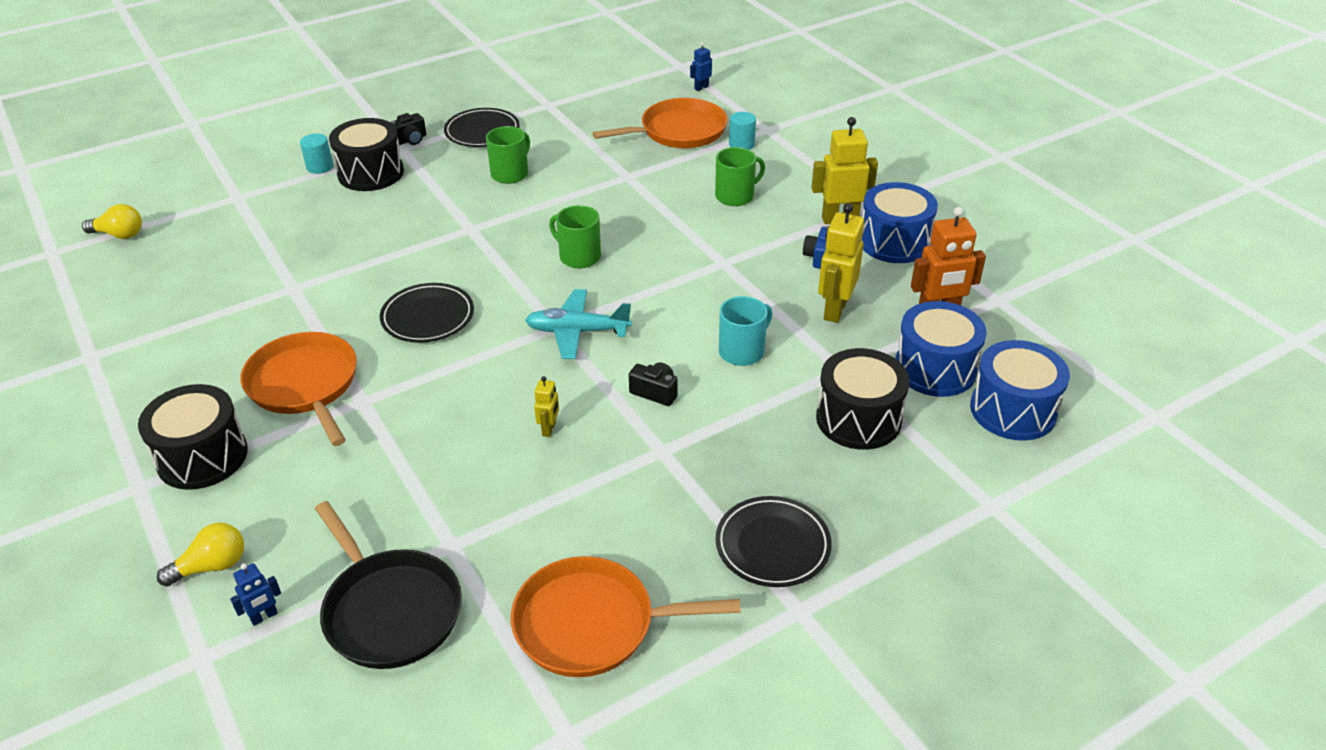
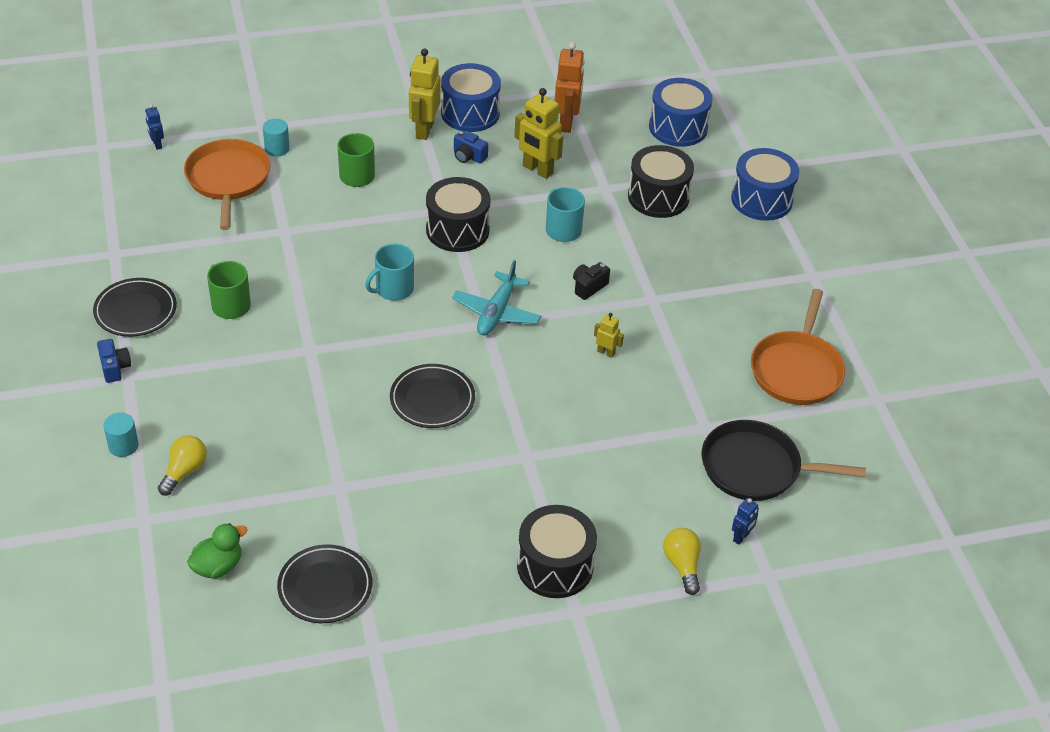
camera: 75 degrees left, 5 degrees up
(119, 235) = (160, 625): yellow light bulb -> yellow light bulb (184, 471)
(187, 246) = (218, 566): none -> green duck
(264, 617) = (741, 537): blue robot -> blue robot turned 60 degrees clockwise
(305, 385) = (489, 491): orange pan -> none
(371, 173) = (163, 407): black drum -> black drum (457, 230)
(390, 610) = (756, 468): black pan -> black pan turned 150 degrees counterclockwise
(410, 140) = (114, 368): black camera -> blue camera
(579, 256) = (393, 289): green mug -> turquoise mug
(772, 545) = (758, 271): black plate -> black plate (325, 587)
(935, 369) = (623, 145): blue drum -> blue drum (761, 199)

